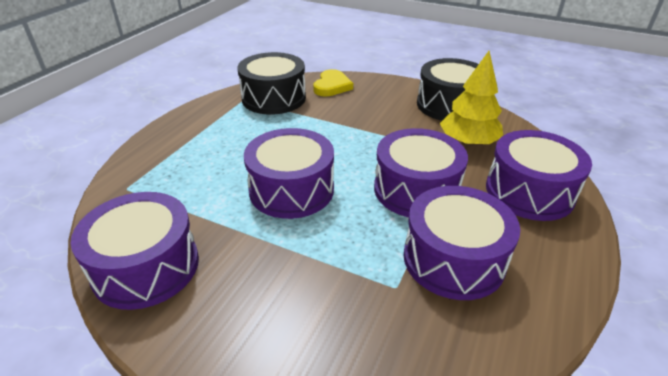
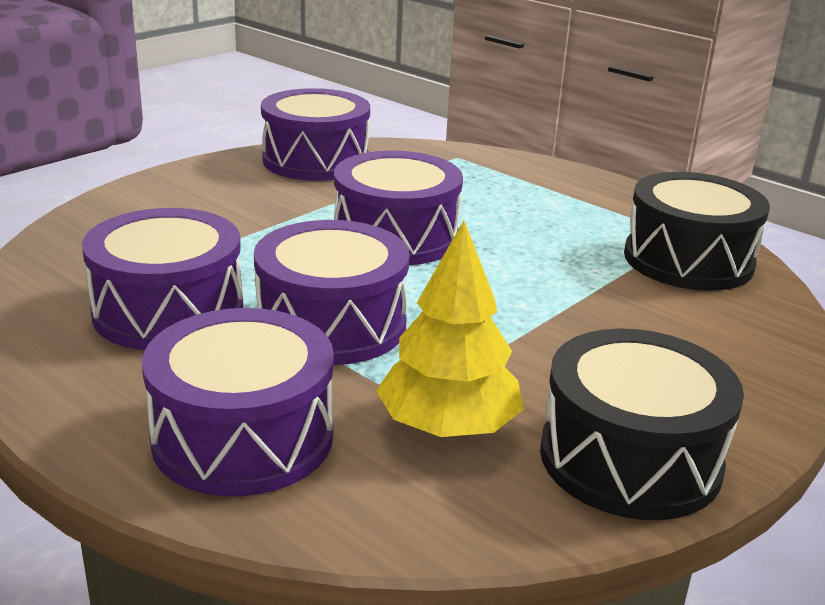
camera: 105 degrees right, 10 degrees down
(332, 86) = (744, 324): yellow heart -> none

